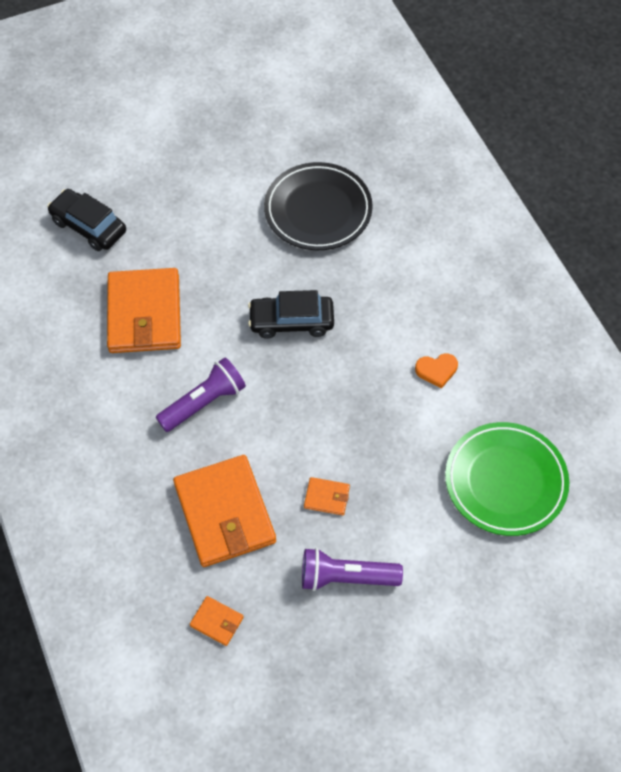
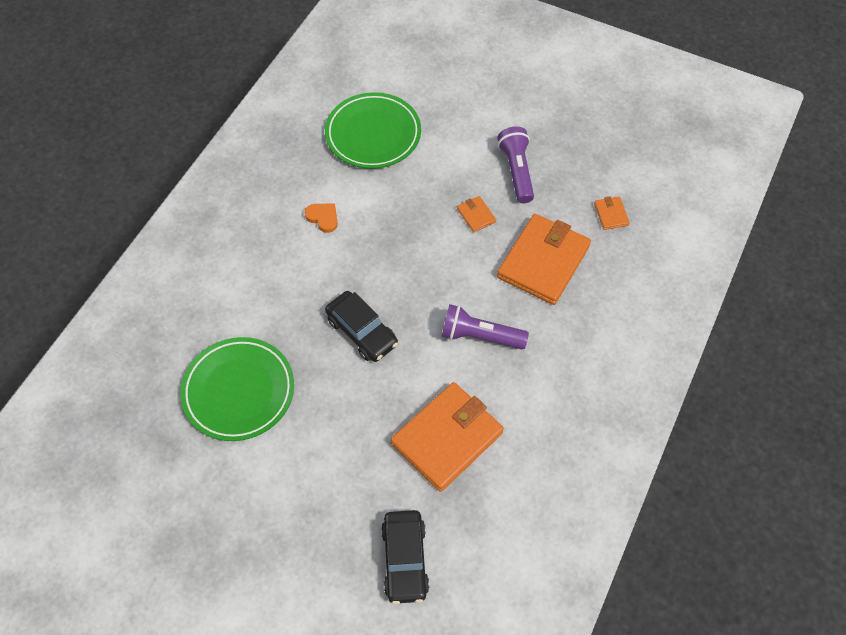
camera: 130 degrees left, 0 degrees up
(318, 210) = (239, 391): black plate -> green plate
(346, 577) = (516, 171): purple flashlight -> purple flashlight turned 150 degrees counterclockwise

